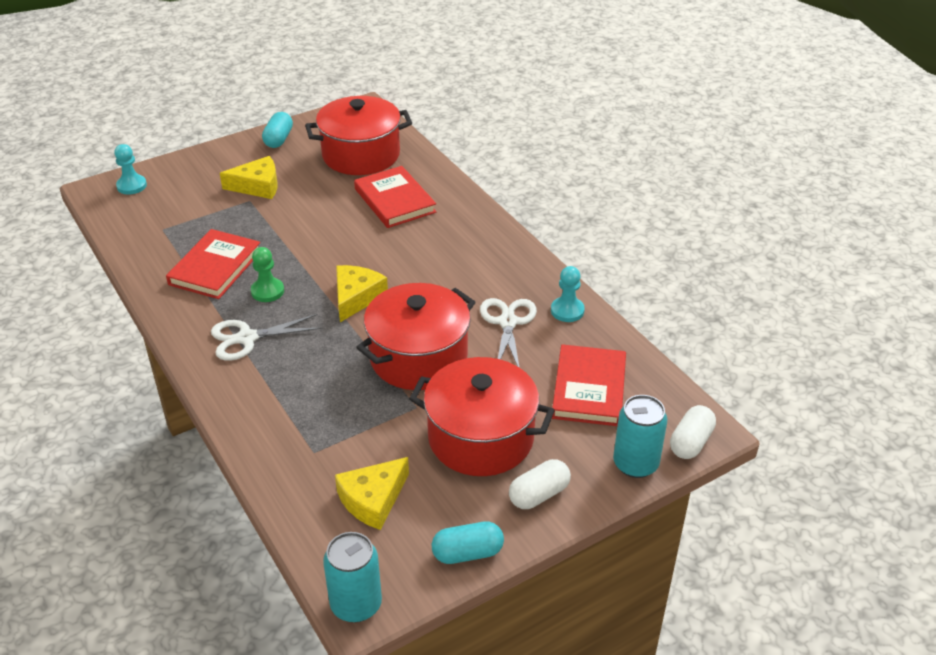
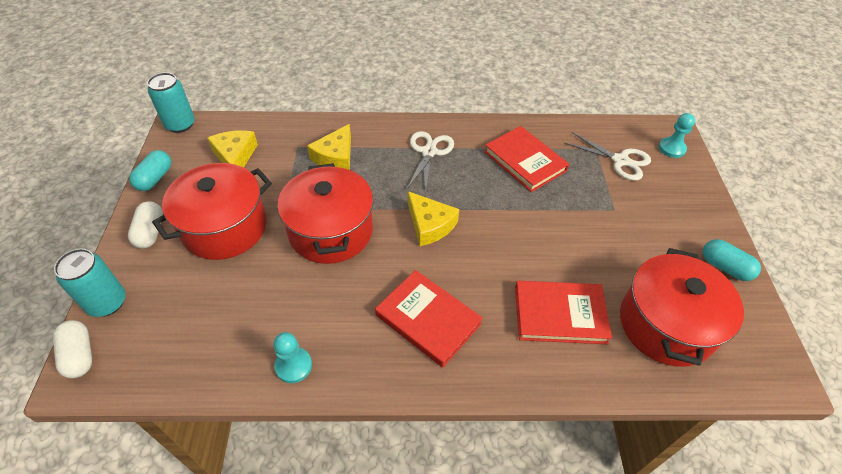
camera: 120 degrees right, 10 degrees up
(257, 186) = (636, 222): yellow cheese -> yellow cheese (335, 157)
(267, 291) = (475, 178): green pawn -> none
(507, 322) = (318, 309): white scissors -> white scissors (620, 160)
(589, 389) = (197, 321): red book -> red book (428, 319)

